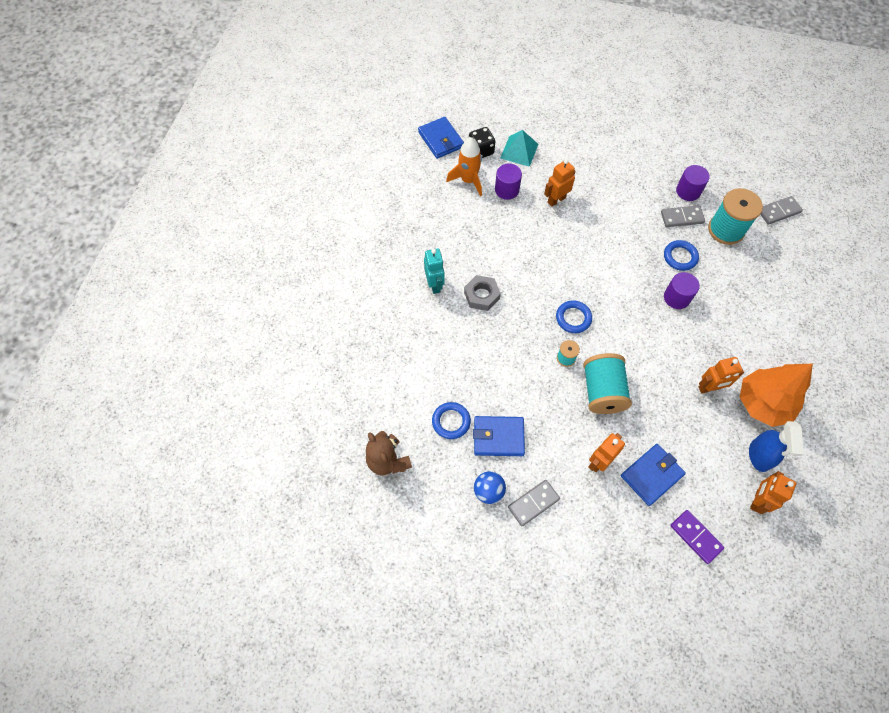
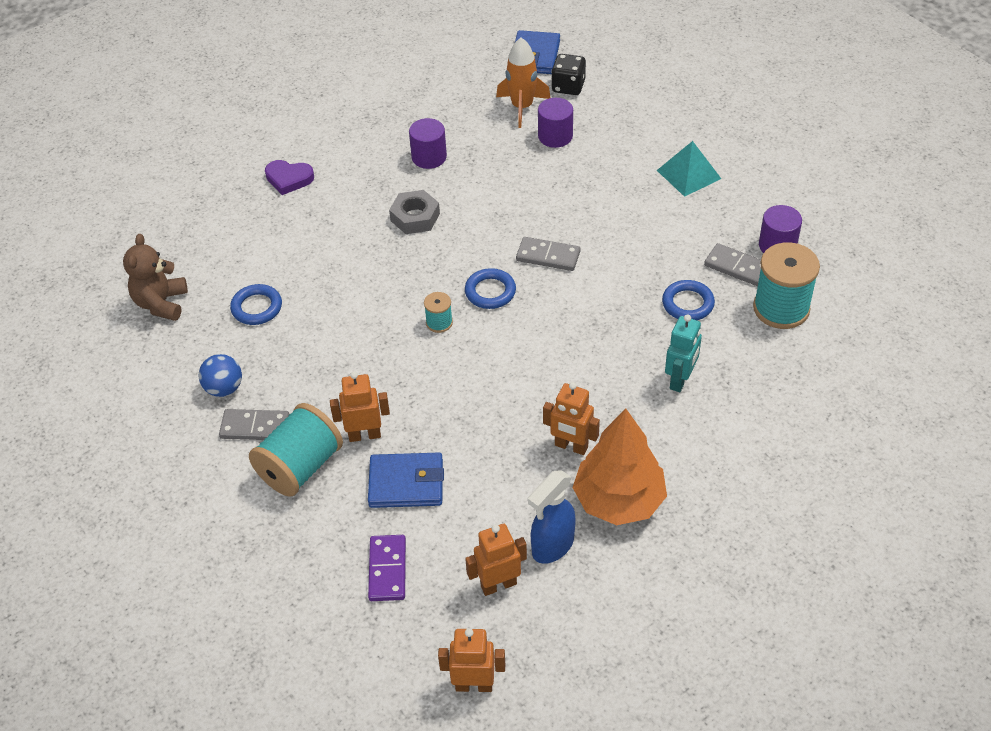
camera: 40 degrees right, 15 degrees down
(377, 317) = (289, 179): none -> purple heart
(435, 285) = (377, 182): turquoise robot -> turquoise robot (680, 380)
(498, 437) = (287, 349): blue wallet -> none
(519, 151) = (612, 107): turquoise pyramid -> turquoise pyramid (688, 174)
(556, 200) = (601, 173): orange robot -> orange robot (474, 685)
(602, 391) = (443, 376): turquoise spool -> turquoise spool (300, 467)
(676, 297) = (635, 340): purple cylinder -> purple cylinder (429, 157)
(778, 211) = (878, 327): grey domino -> grey domino (548, 256)

